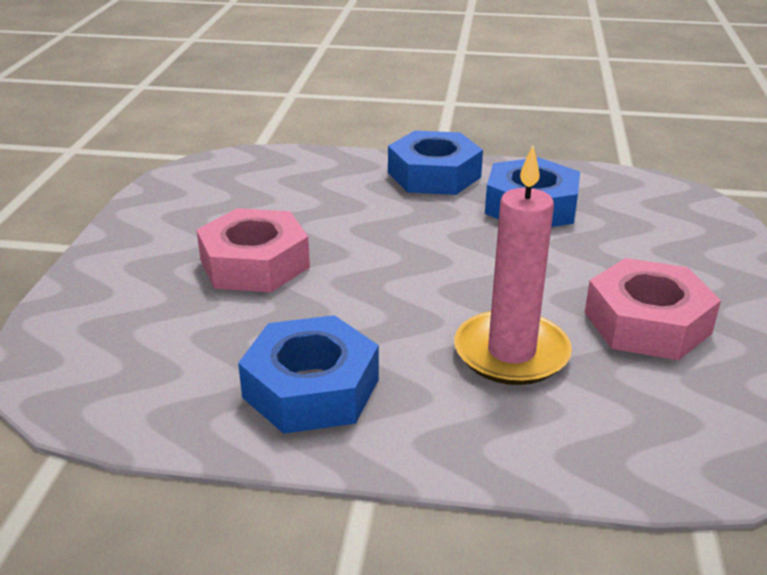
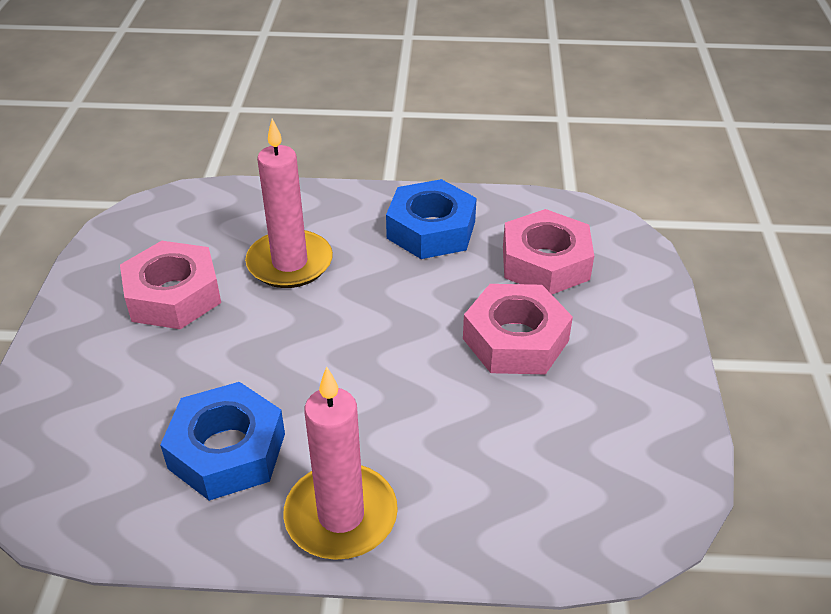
camera: 175 degrees right, 10 degrees up
(175, 335) = (545, 263): none -> pink nut
(434, 175) = (341, 515): blue nut -> pink candle

